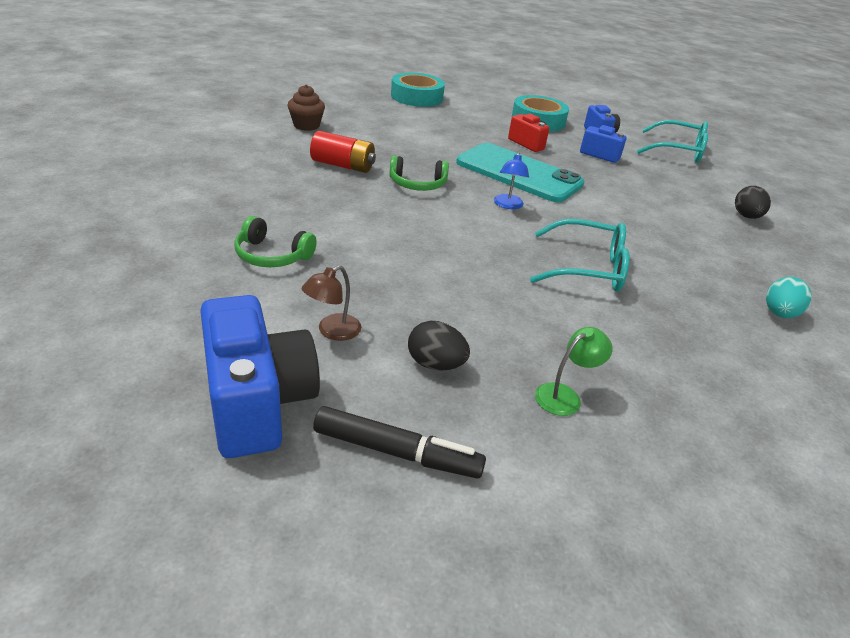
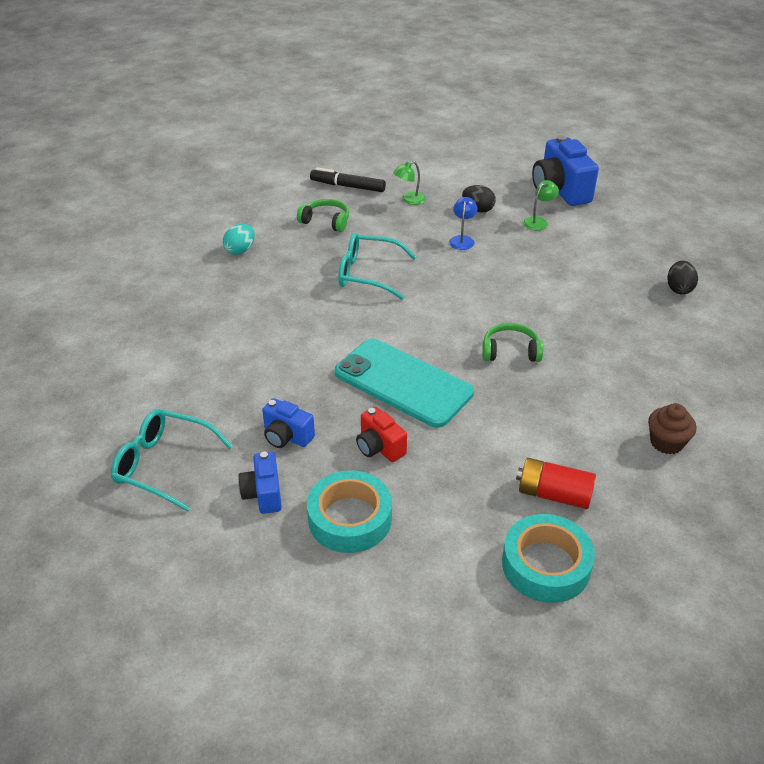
camera: 175 degrees left, 5 degrees up
(272, 255) = (599, 264): green headphones -> green headphones (326, 221)
(332, 331) = (538, 221): brown lamp -> green lamp
(343, 165) = (591, 370): red battery -> red battery (554, 494)
(396, 452) = (491, 178): black marker -> black marker (348, 186)
(508, 205) = (422, 333): blue lamp -> blue lamp (462, 240)
(746, 216) = (176, 345): black egg -> black egg (679, 289)

